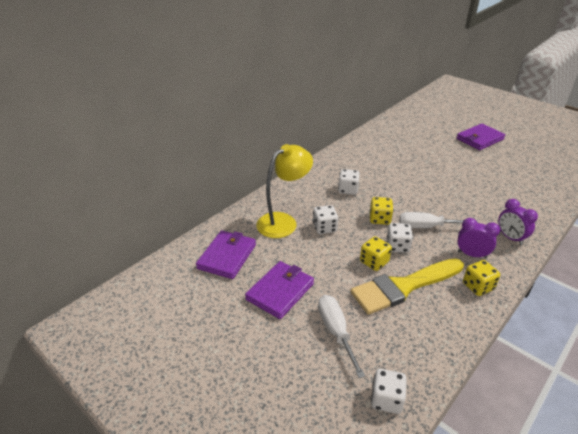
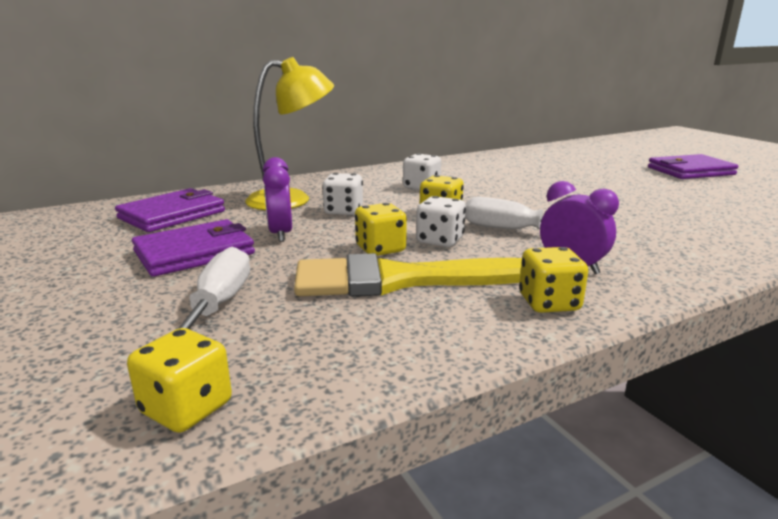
camera: 20 degrees right, 15 degrees down
(386, 399) = (186, 408): white dice -> yellow dice
(510, 238) = (671, 261): purple clock -> purple clock (281, 234)

